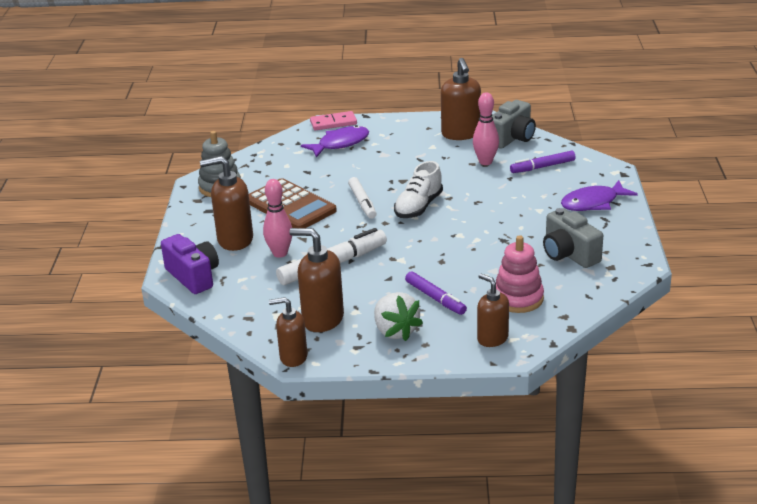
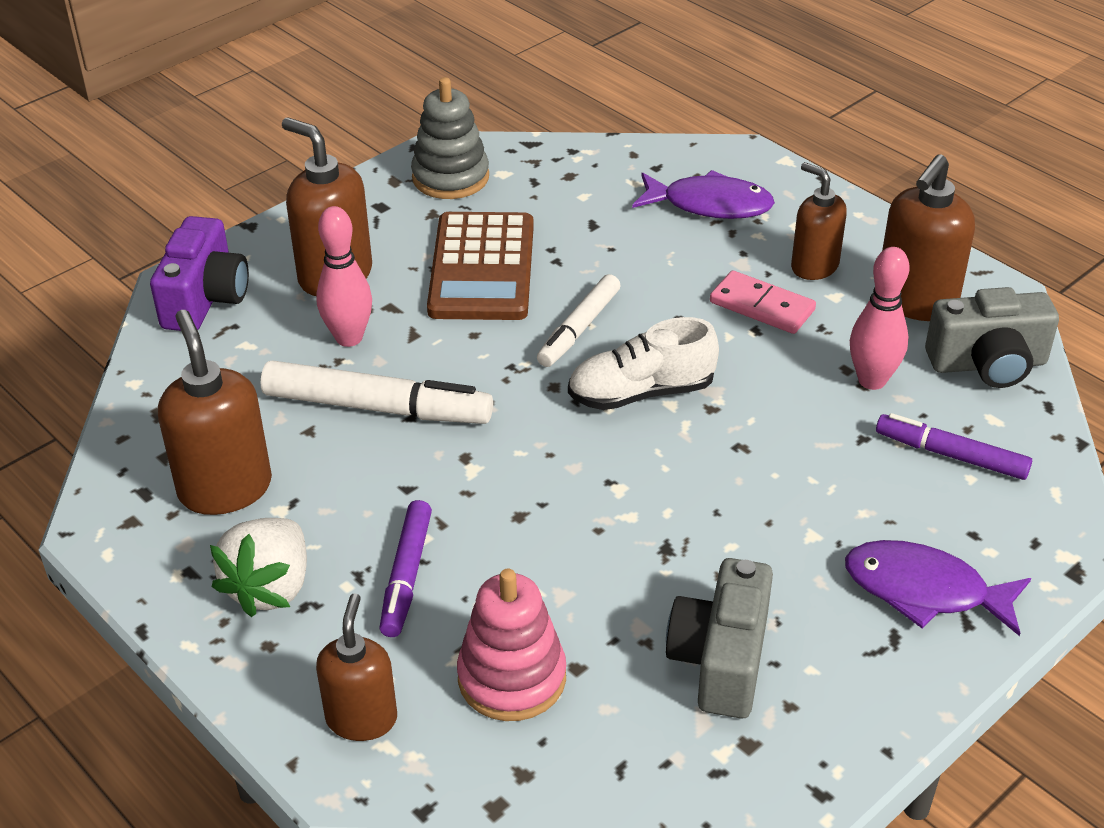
camera: 45 degrees right, 10 degrees up
(293, 357) = (100, 521): brown soap dispenser -> brown soap dispenser (814, 266)
(333, 123) = (757, 162): pink domino -> pink domino (762, 306)

